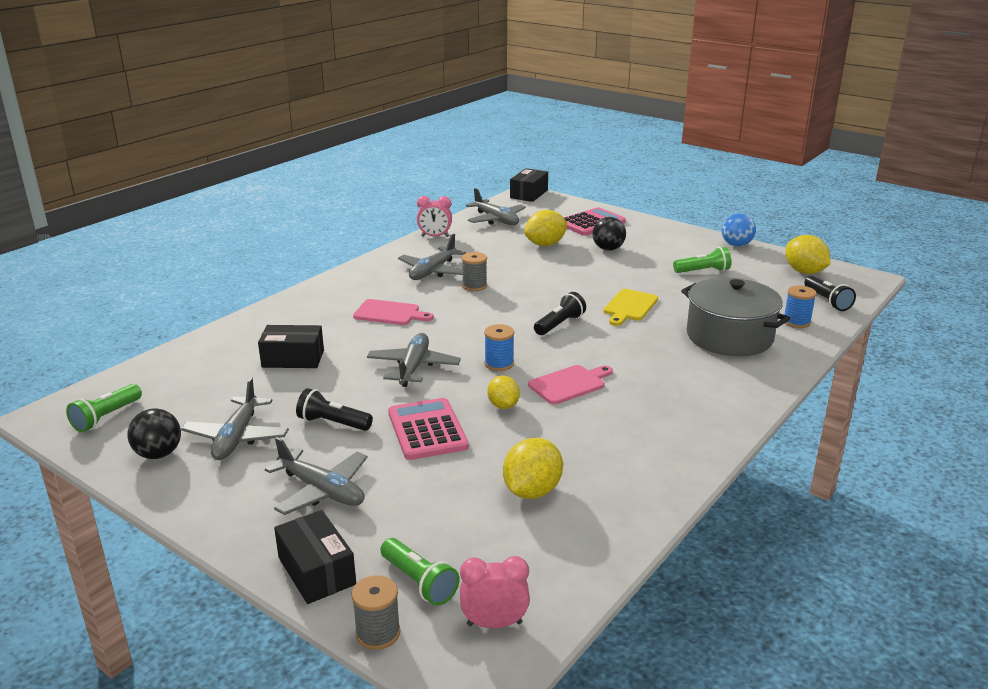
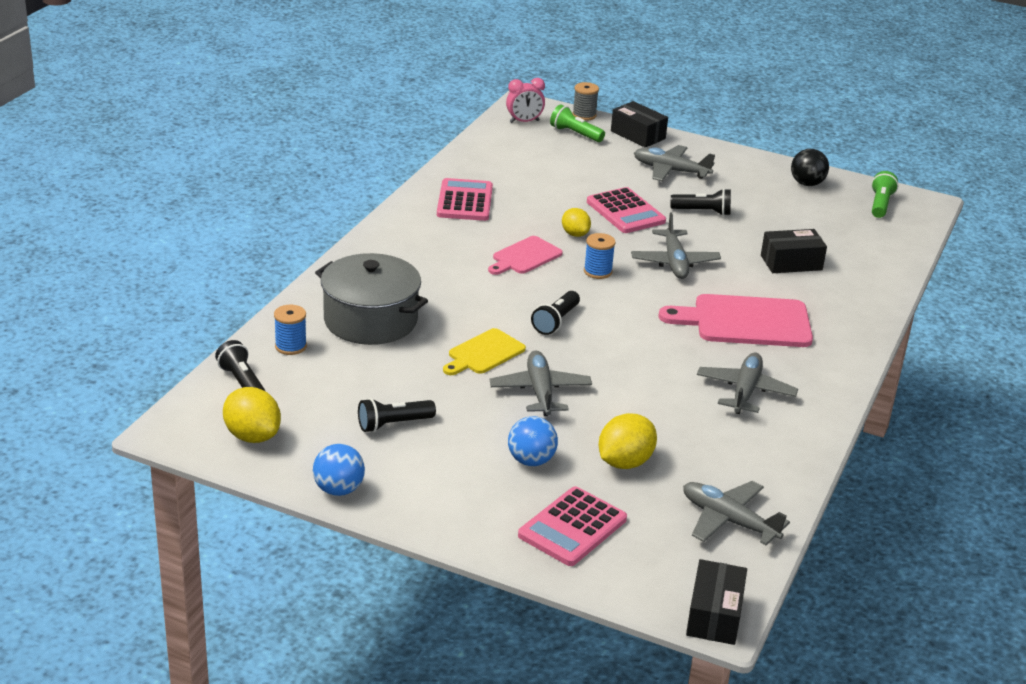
camera: 165 degrees right, 5 degrees up
(237, 437) = (764, 197): grey plane -> grey plane (540, 391)
(389, 313) = (745, 321): pink cutting board -> pink cutting board, size x1.71
(435, 236) = (793, 465): pink clock -> none
(474, 286) = (678, 370): grey spool -> none
(532, 491) = (527, 179): yellow lemon -> none
(608, 249) = (531, 461): black ball -> blue ball
(625, 460) = (465, 201): none -> pink calculator
(629, 307) = (484, 353): yellow cutting board -> yellow cutting board turned 150 degrees counterclockwise
(703, 271) = (393, 424): green flashlight -> black flashlight

